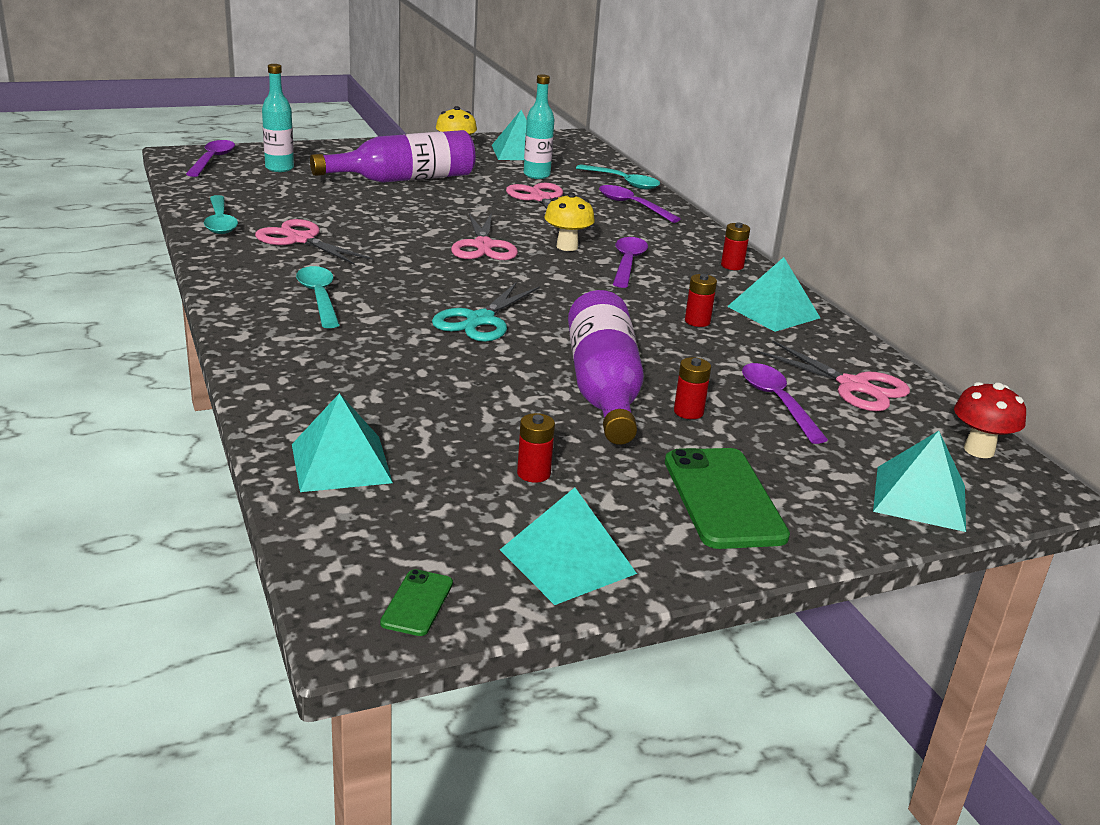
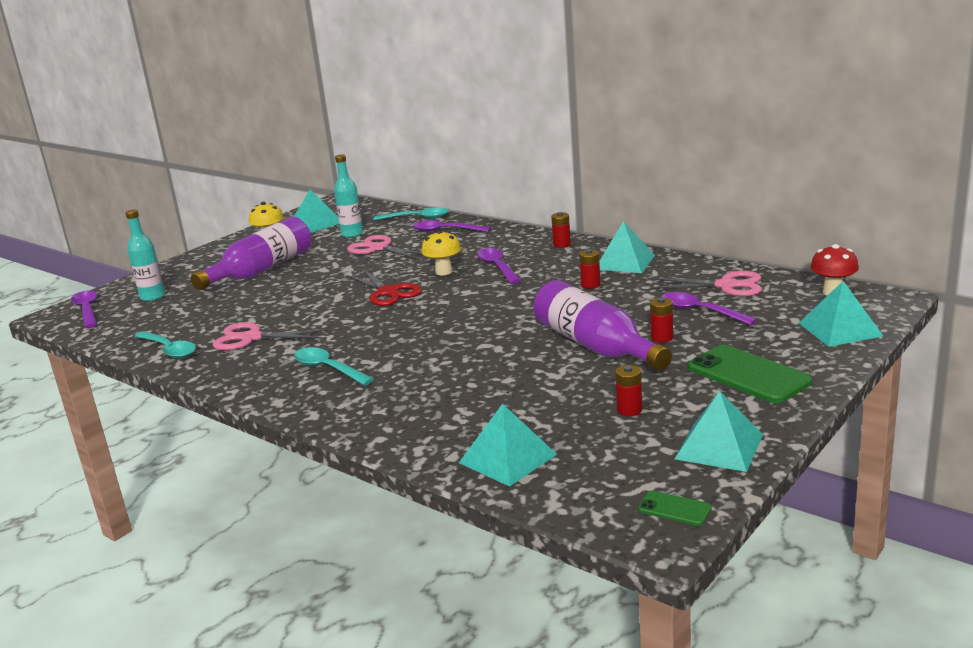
camera: 25 degrees left, 5 degrees down
(417, 603) = (674, 509): green phone -> green phone turned 45 degrees counterclockwise
(480, 320) = (459, 338): turquoise scissors -> none
(483, 246) = (388, 292): pink scissors -> red scissors

